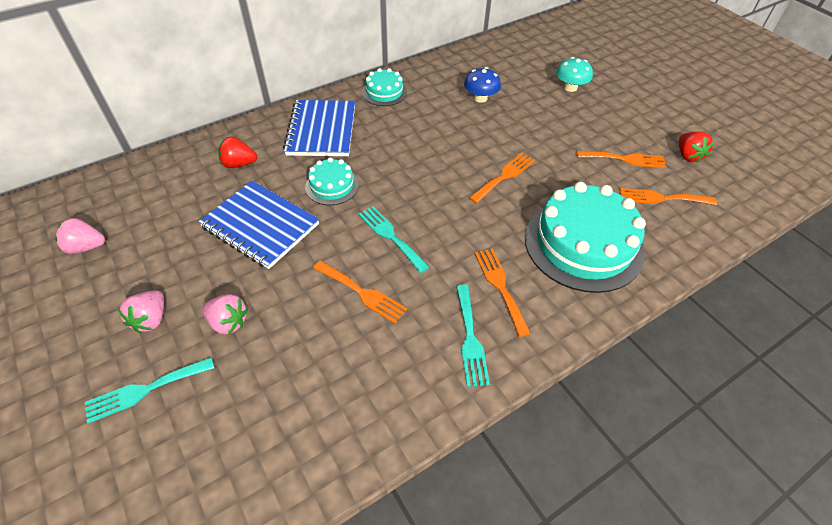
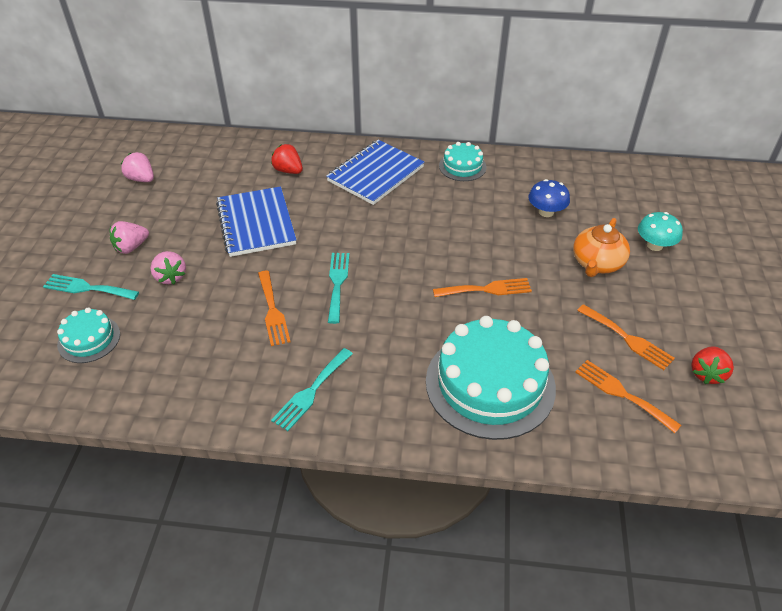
camera: 40 degrees right, 5 degrees down
(332, 186) = (336, 221): turquoise cake -> turquoise cake (89, 339)
(500, 286) = (378, 371): orange fork -> none
(551, 118) = (597, 263): none -> orange teapot

